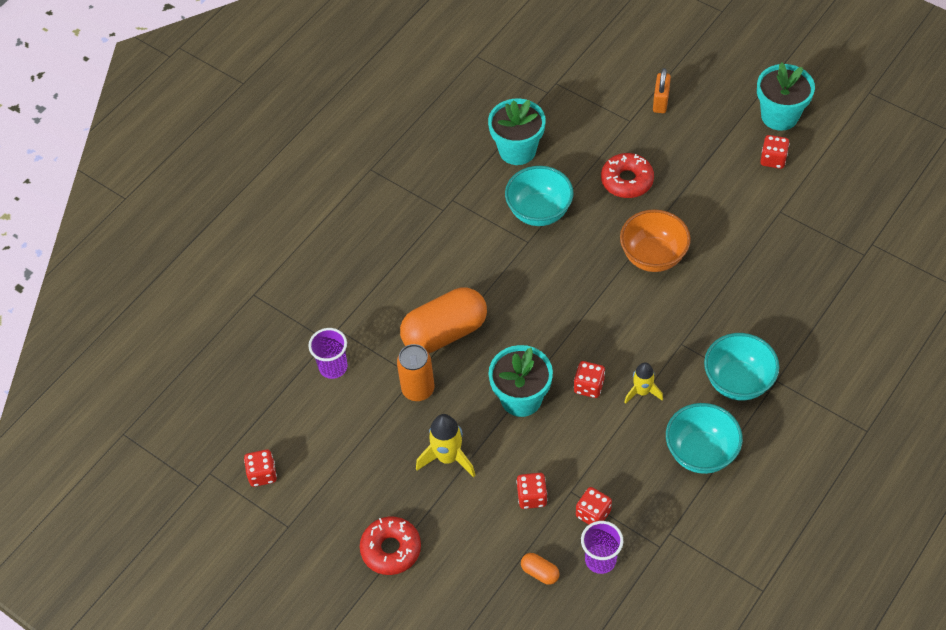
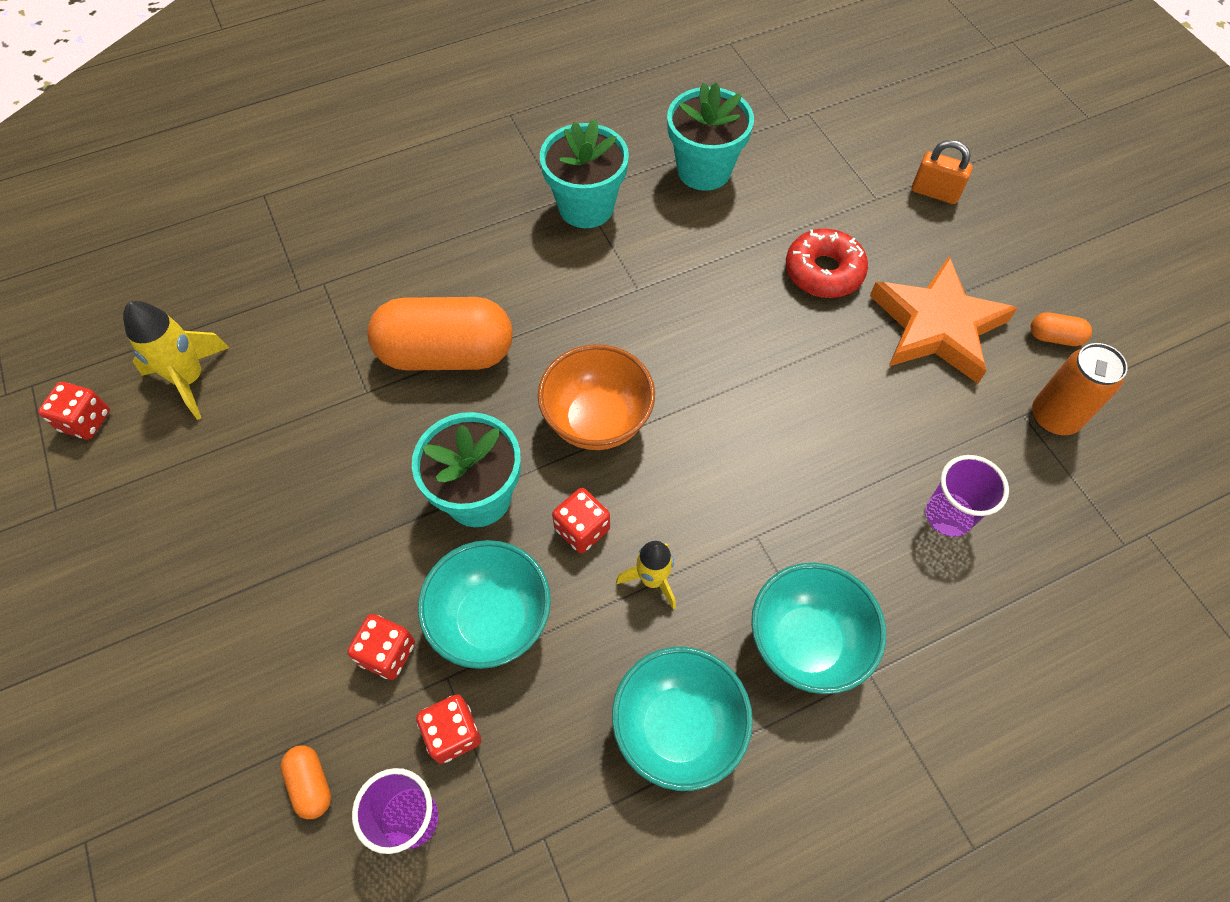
camera: 25 degrees right, 5 degrees up
(333, 367) = (279, 328): purple cup -> purple cup (948, 516)
(391, 549) = (148, 620): red donut -> none
(418, 389) = (356, 412): orange can -> orange can (1054, 417)
(448, 457) = (321, 527): yellow rocket -> yellow rocket (190, 379)
(539, 212) = (678, 258): turquoise bowl -> turquoise bowl (492, 620)
(653, 257) = (795, 390): orange bowl -> orange bowl (597, 421)
(660, 102) = (934, 192): orange padlock -> orange padlock turned 75 degrees clockwise
(707, 183) = (937, 326): none -> orange star
(773, 159) = (1054, 337): red dice -> orange capsule
(779, 116) = (1098, 283): turquoise flower pot -> turquoise flower pot (586, 207)

